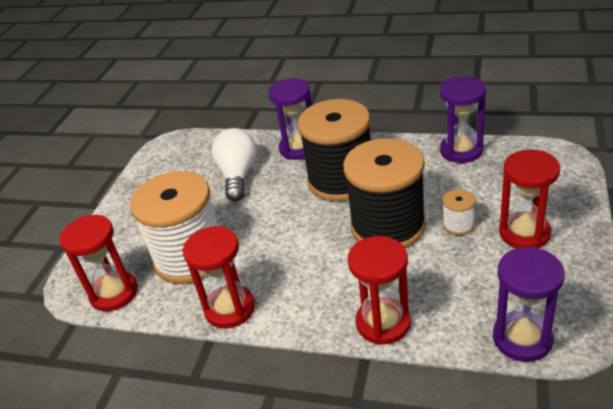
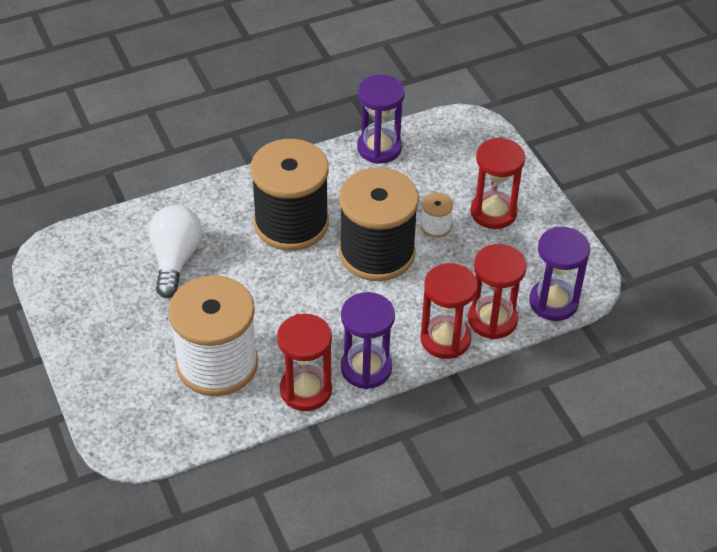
camera: 45 degrees left, 10 degrees up
(114, 293) = (176, 431): red hourglass -> red hourglass (492, 319)
(238, 175) = (175, 260): white light bulb -> white light bulb turned 45 degrees clockwise
(299, 148) = (212, 204): purple hourglass -> purple hourglass (366, 368)

